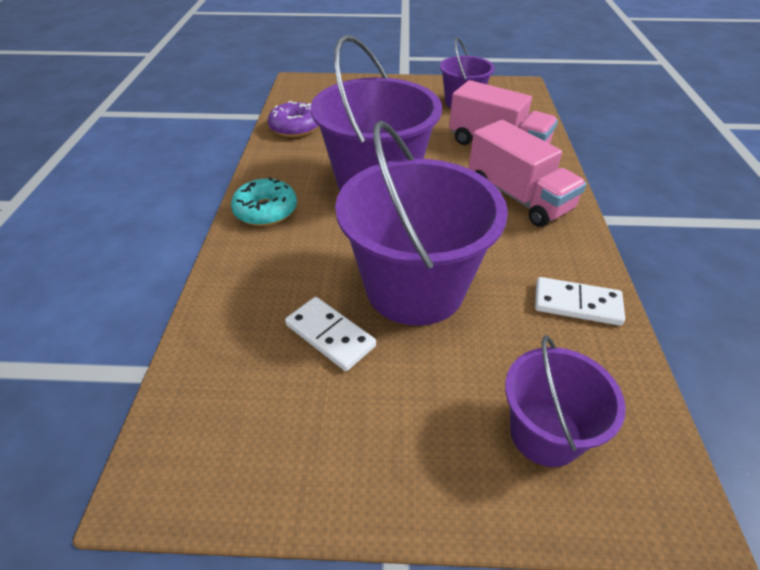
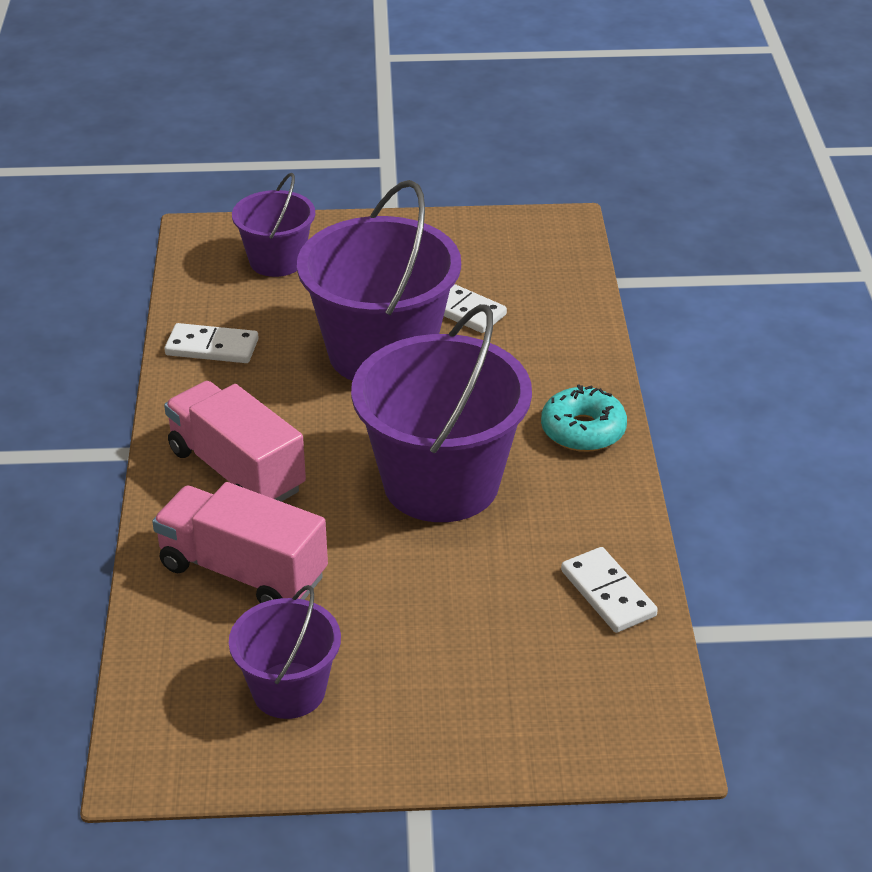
camera: 175 degrees right, 5 degrees down
(295, 127) = (608, 593): purple donut -> white domino

